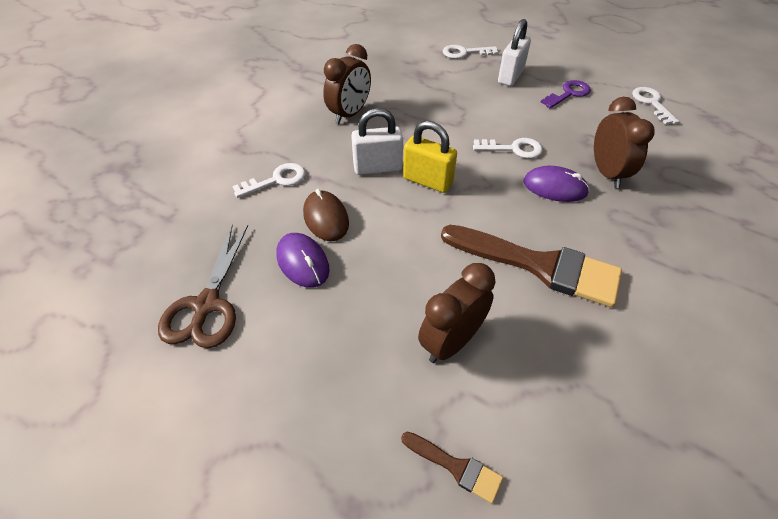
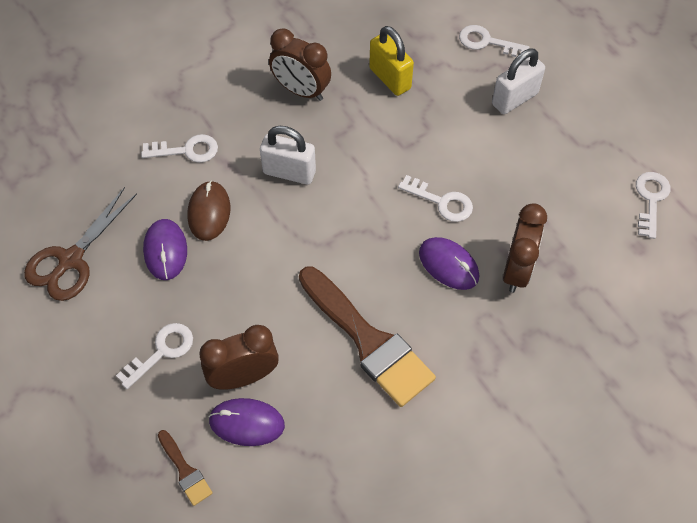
camera: 25 degrees right, 10 degrees up
(349, 114) = (301, 91): brown clock -> brown clock turned 60 degrees clockwise
(353, 353) = (162, 351): none -> white key
(427, 181) = (327, 207): yellow padlock -> yellow padlock (390, 78)
(485, 385) = (247, 423): none -> purple mouse
(568, 94) = (562, 149): purple key -> none

